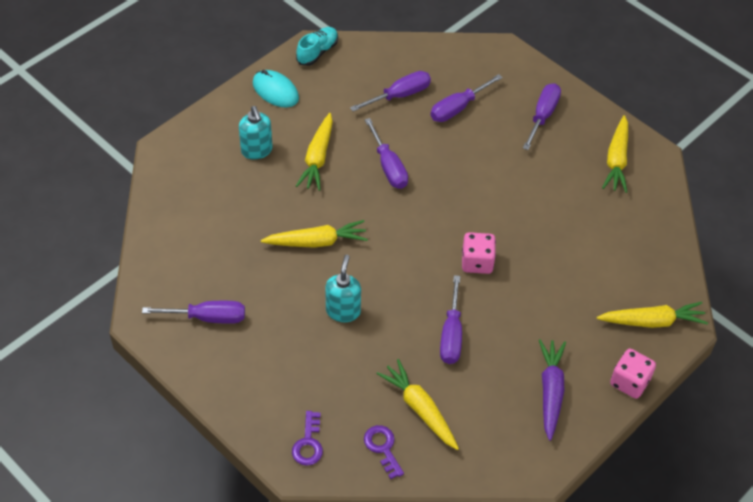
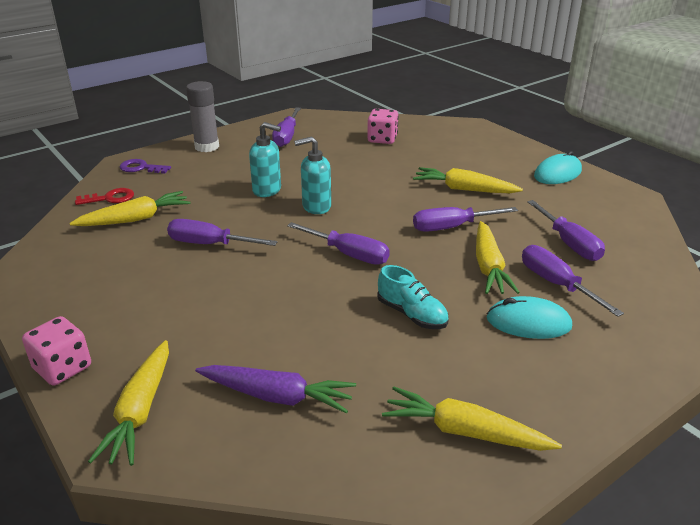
camera: 100 degrees right, 20 degrees down
(244, 392) = (207, 147): none -> grey glue stick
(257, 150) = (473, 162): turquoise soap dispenser -> turquoise soap dispenser (316, 207)
(317, 52) = (626, 198): turquoise shoe -> turquoise shoe (412, 314)
(317, 242) = (354, 183): yellow carrot -> yellow carrot (488, 266)
(383, 448) = (110, 198): purple key -> red key
(477, 262) = (299, 271): pink dice -> pink dice (382, 139)
(507, 126) = (528, 322): none -> turquoise mouse
(542, 116) = (555, 360): purple screwdriver -> purple screwdriver (348, 254)
(550, 391) = (96, 300): purple carrot -> purple carrot (277, 396)

